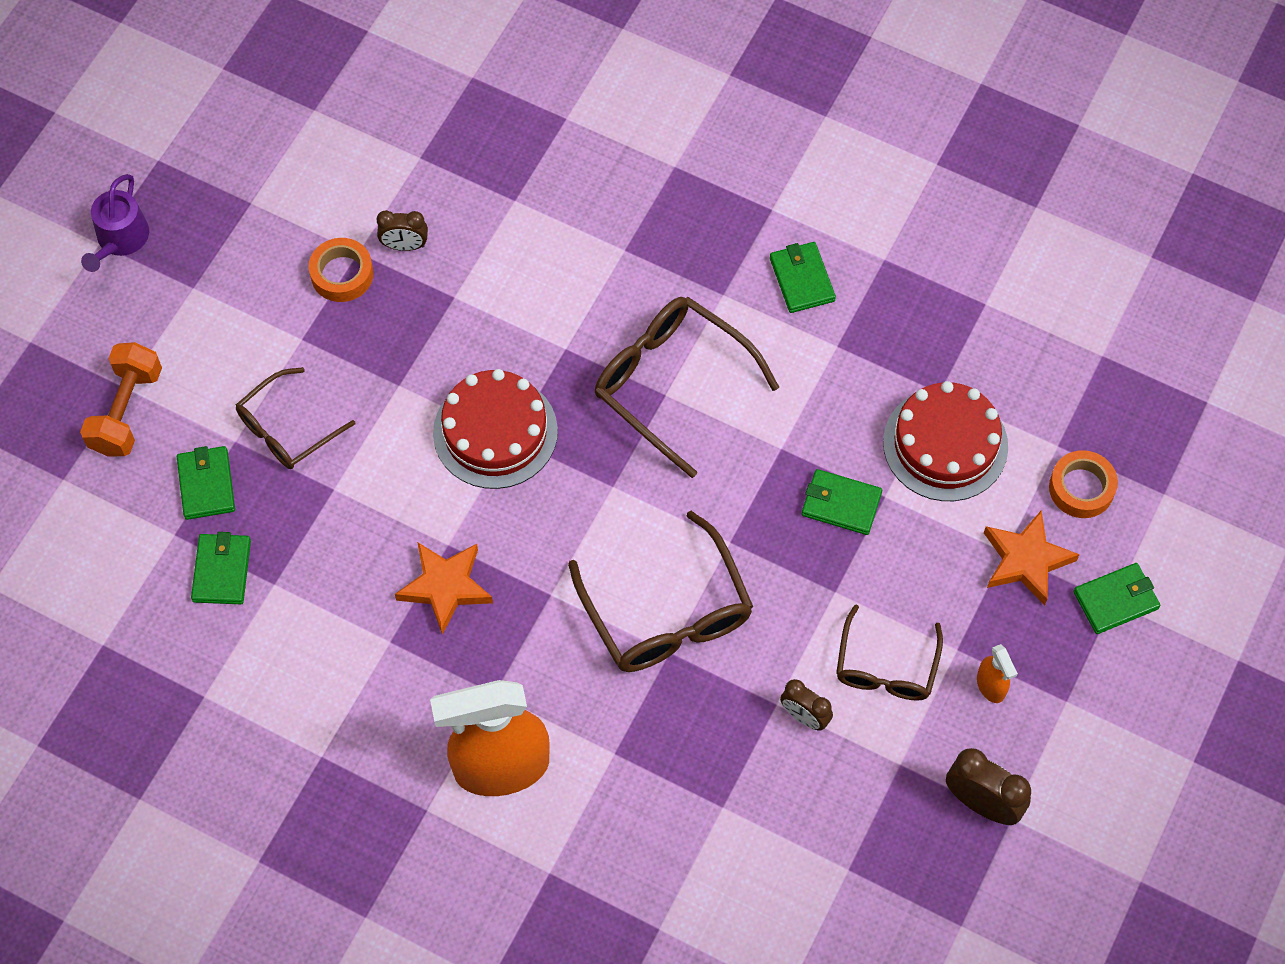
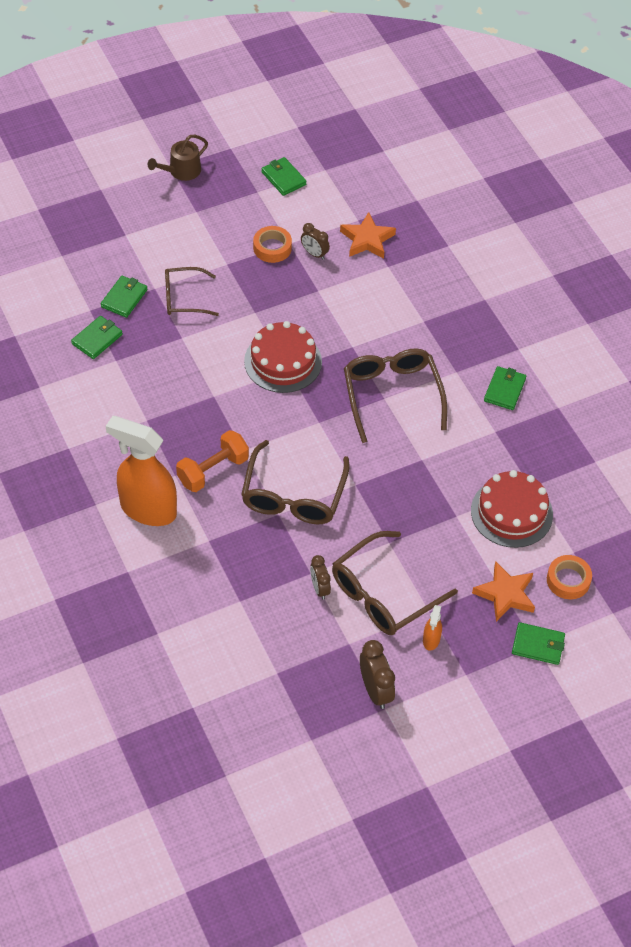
camera: 35 degrees right, 10 degrees down
(120, 239) = (181, 171): purple watering can -> brown watering can
(126, 411) = (117, 245): orange dumbbell -> orange dumbbell (213, 470)
(445, 587) = (195, 414): orange star -> orange star (367, 240)
(841, 504) = (429, 504): green wallet -> green wallet (283, 178)
(886, 667) = (383, 594): brown glasses -> brown glasses, size x1.58

